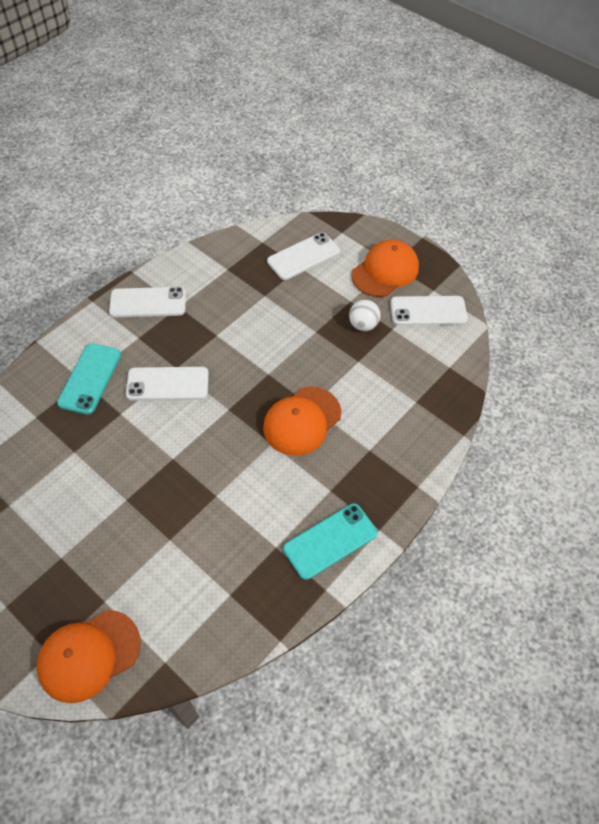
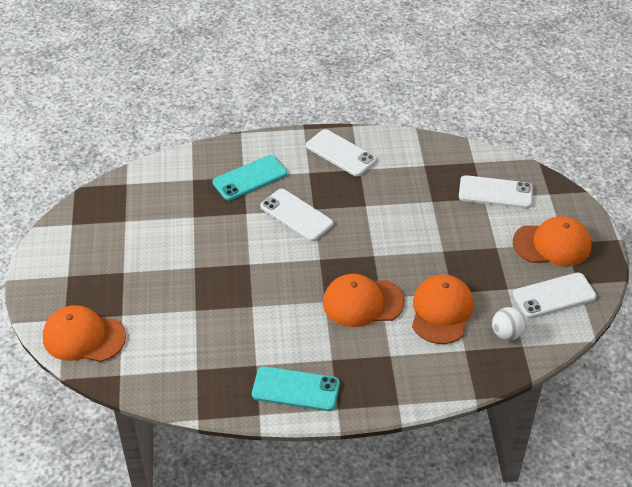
camera: 45 degrees right, 10 degrees down
(363, 325) = (486, 270): white ball -> white ball (506, 334)
(367, 383) = (441, 311): none -> orange cap
(428, 311) = (554, 296): white phone -> white phone turned 60 degrees counterclockwise

